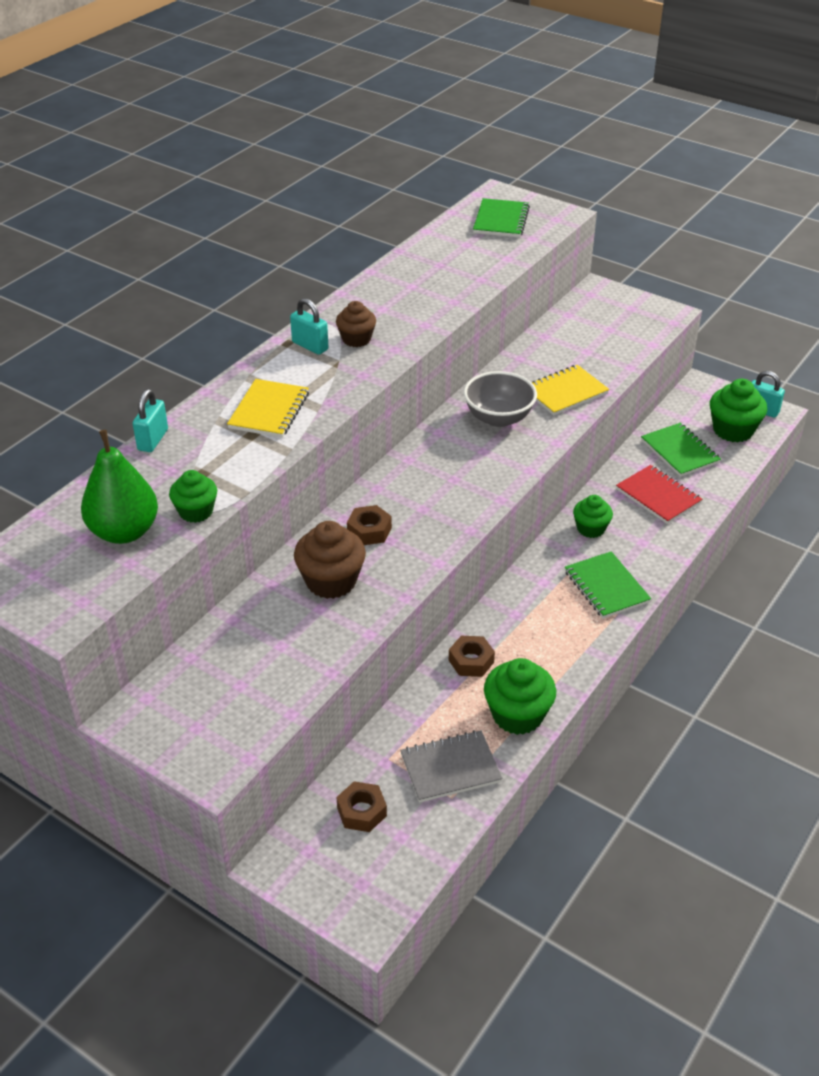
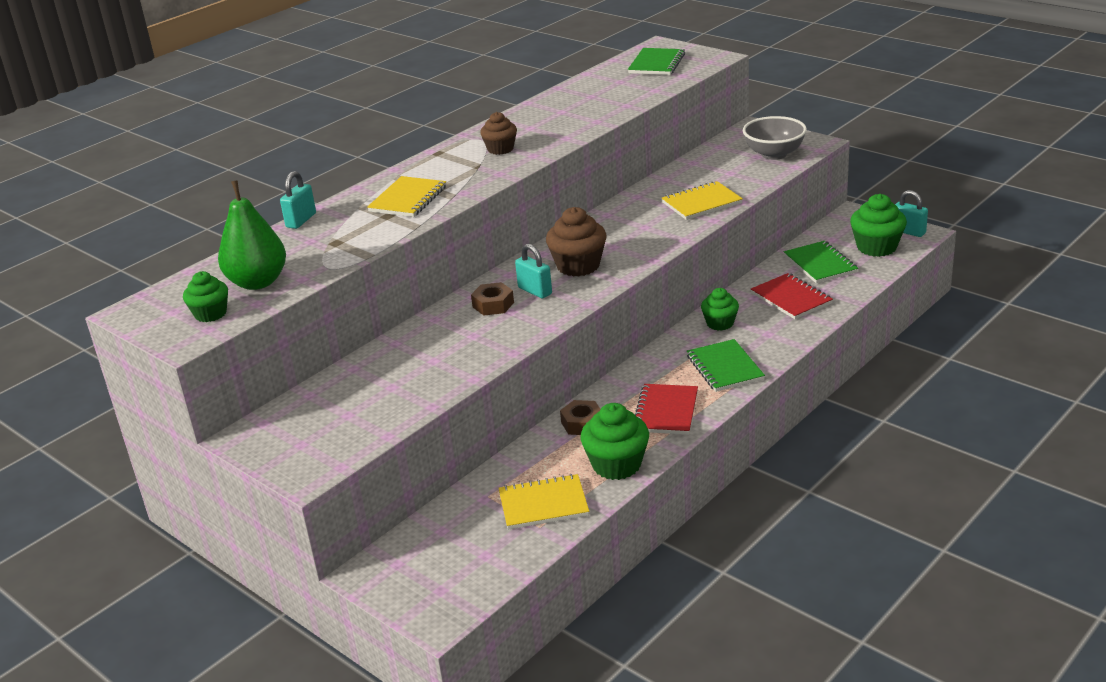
camera: 10 degrees right, 10 degrees down
(196, 511) = (323, 268): green cupcake -> green cupcake (210, 314)
(310, 346) = (457, 154): turquoise padlock -> turquoise padlock (535, 291)
(331, 581) = (449, 341): brown cupcake -> brown cupcake (578, 266)
(361, 811) = (453, 535): brown nut -> none
(450, 768) = (543, 504): grey notebook -> yellow notebook
(498, 418) = (634, 222): grey bowl -> grey bowl (774, 154)
(556, 644) = (666, 411): none -> red notebook

